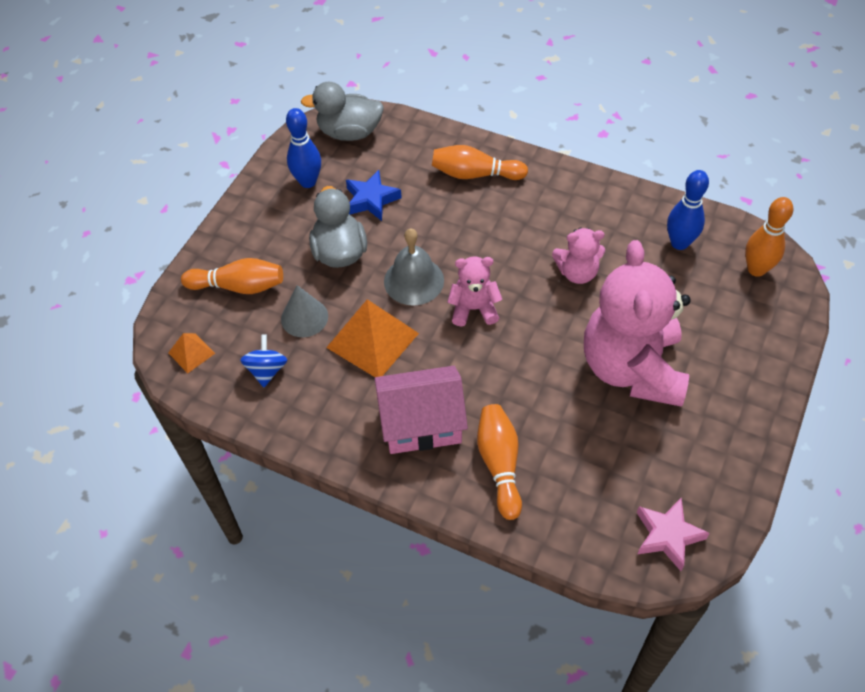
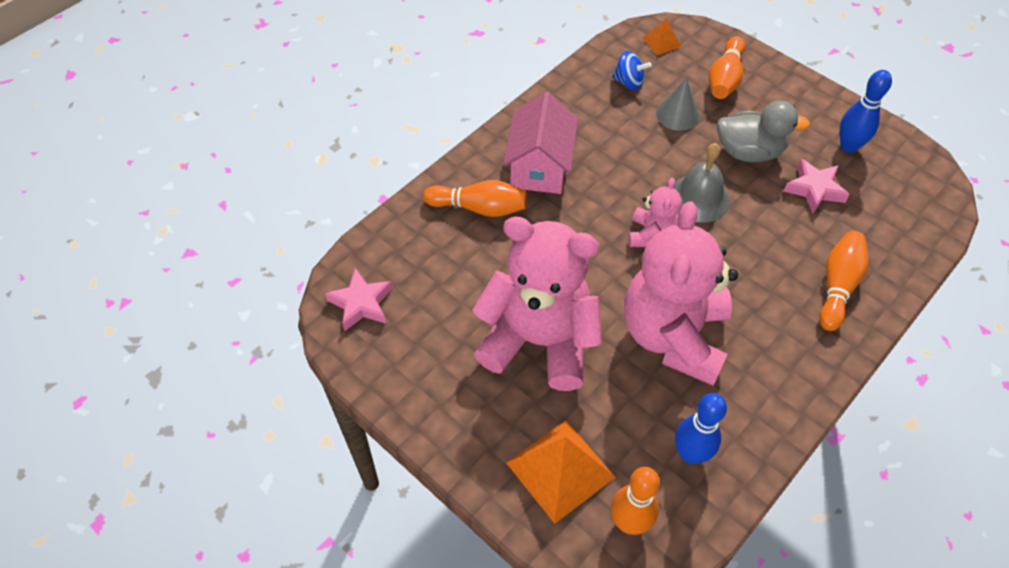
camera: 105 degrees right, 0 degrees up
(349, 132) = (919, 192): grey duck -> none
(371, 200) = (814, 189): blue star -> pink star
(372, 340) = (638, 154): orange pyramid -> orange pyramid (560, 470)
(577, 272) = (673, 336): pink teddy bear -> pink teddy bear, size x2.12

